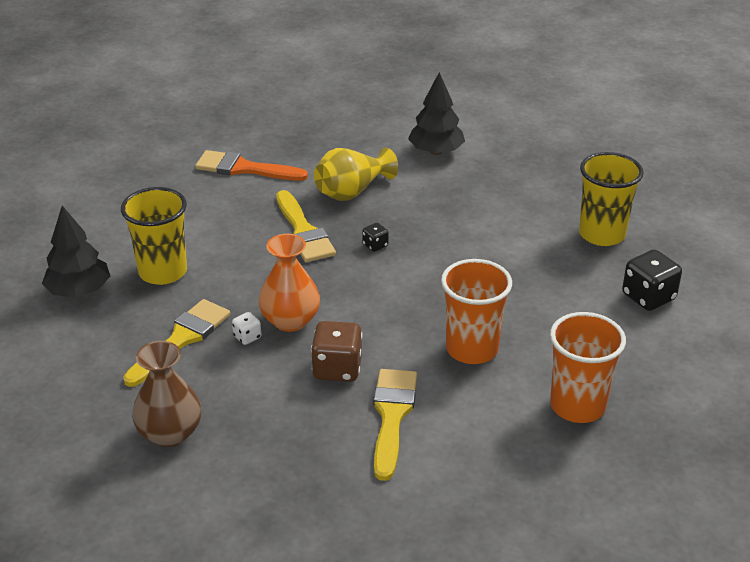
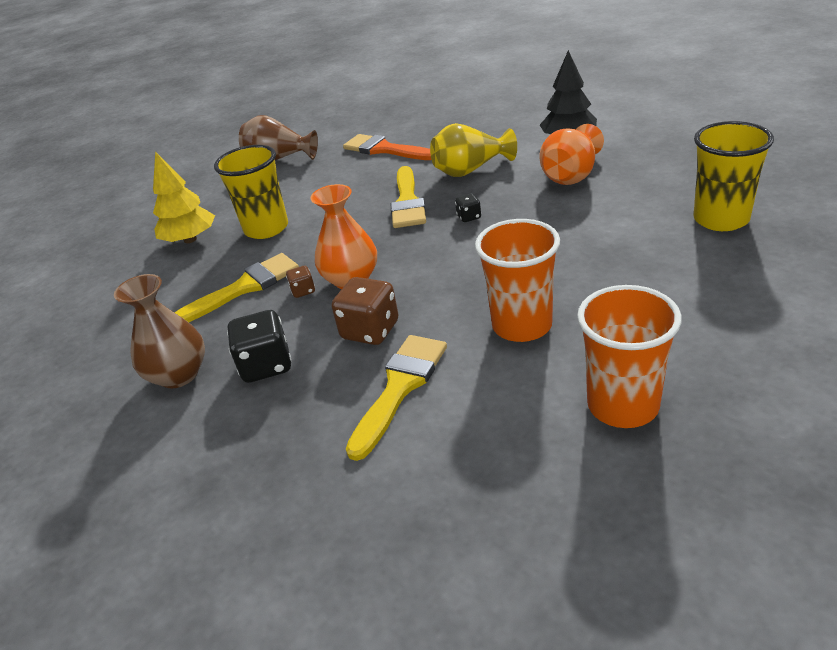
camera: 25 degrees right, 0 degrees up
(79, 291) = (190, 239): black tree -> yellow tree
(123, 185) = (279, 159): none -> brown vase
(247, 337) = (303, 291): white dice -> brown dice
(455, 194) = (571, 175): none -> orange vase
(648, 297) = (759, 288): black dice -> black dice (266, 365)

